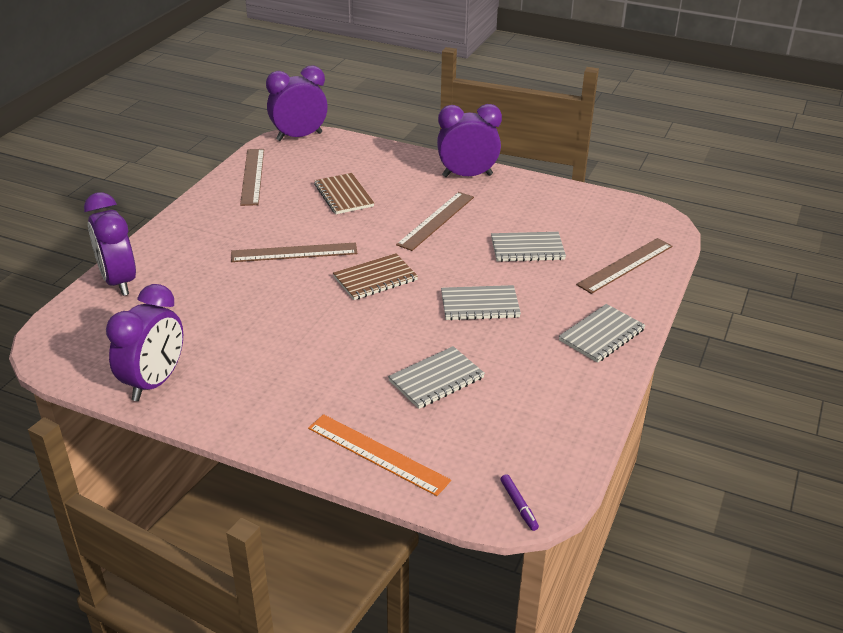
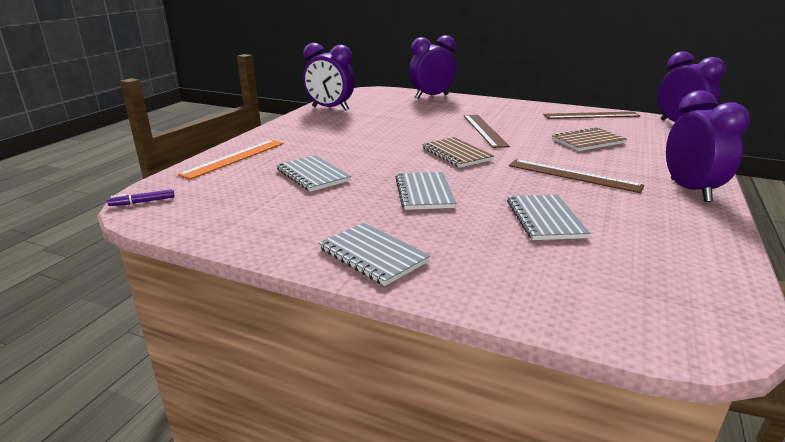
camera: 90 degrees right, 10 degrees down
(625, 265) = (541, 286): brown ruler -> none

